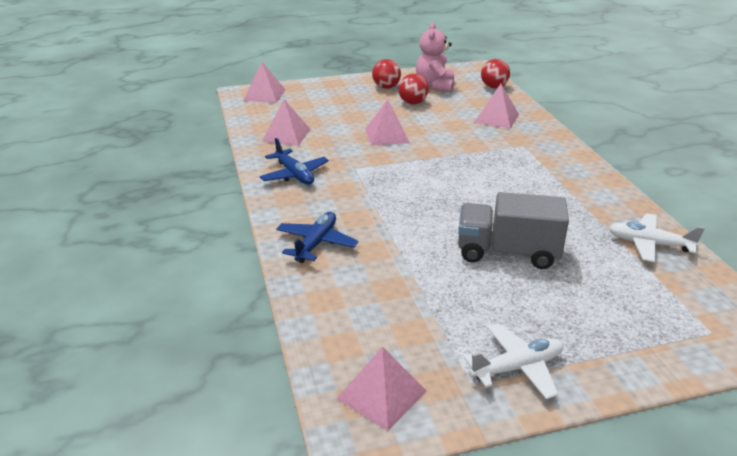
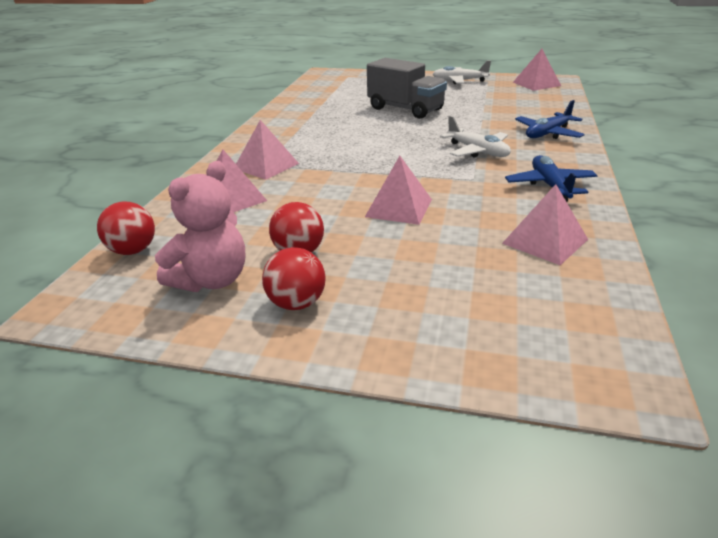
camera: 150 degrees left, 0 degrees up
(264, 94) = (568, 360): pink pyramid -> pink pyramid (266, 166)
(650, 244) = (308, 99): white plane -> white plane (477, 151)

